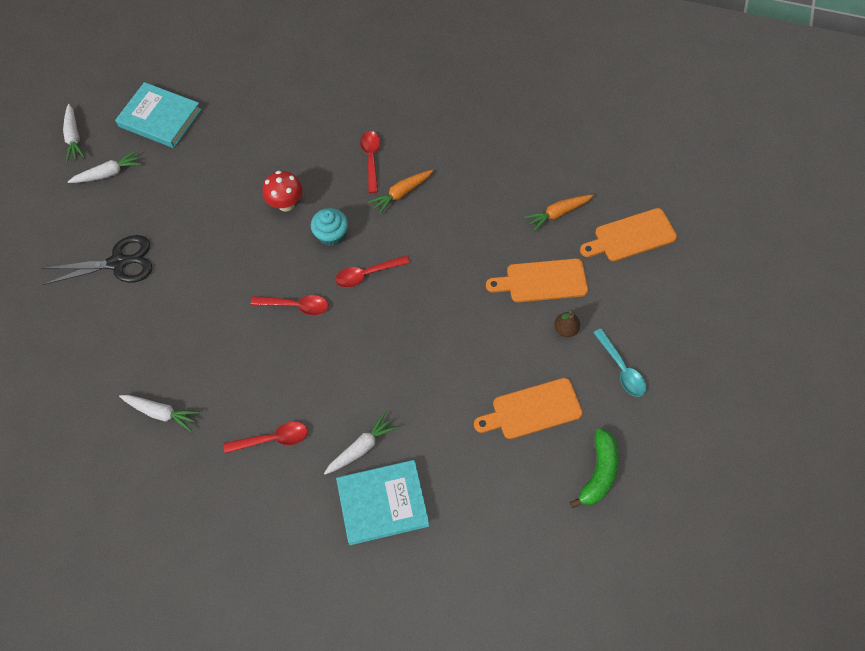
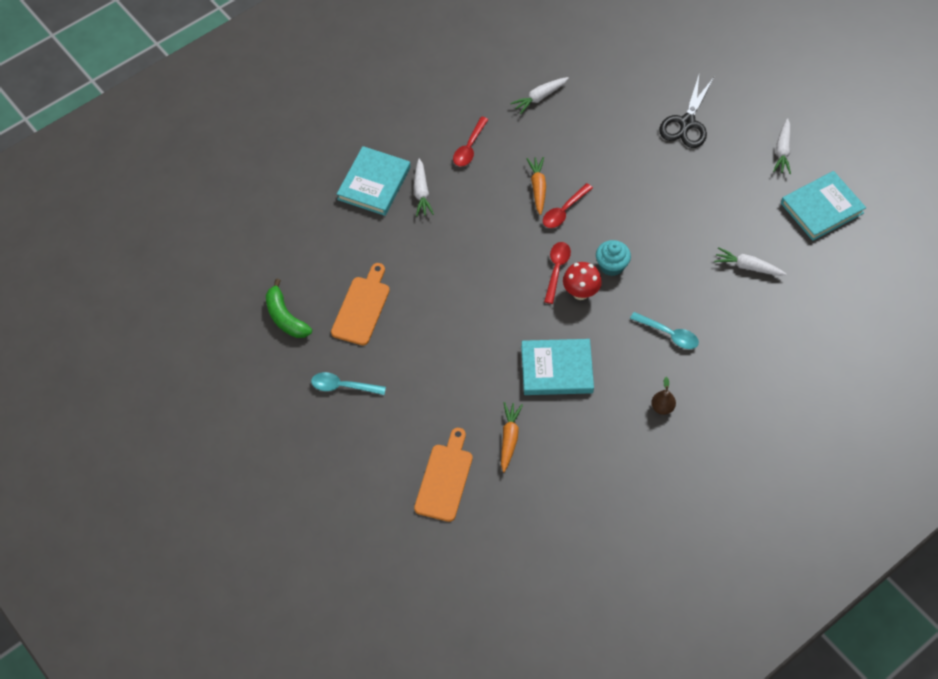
camera: 125 degrees right, 5 degrees down
(74, 137) = (838, 143): white carrot -> white carrot (747, 267)
(286, 204) = (665, 251): red mushroom -> red mushroom (580, 293)
(371, 159) = (669, 334): red spoon -> turquoise spoon
(401, 193) = (616, 335): orange carrot -> orange carrot (538, 188)
(468, 217) = (556, 369): none -> turquoise book
(542, 281) = (457, 383): orange cutting board -> none
(565, 329) = (404, 371): brown pear -> brown pear (662, 407)

